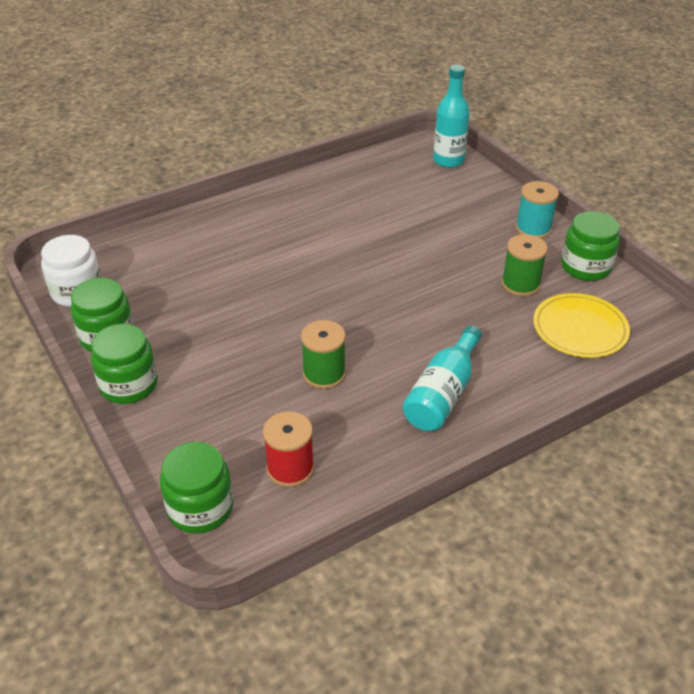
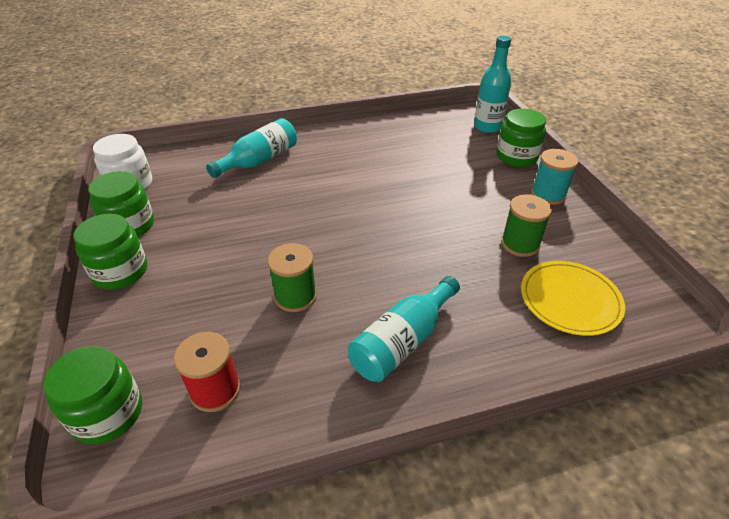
camera: 15 degrees right, 0 degrees up
(212, 239) = (259, 160): none -> turquoise bottle
(585, 267) = (592, 238): green jar -> green jar (516, 157)

